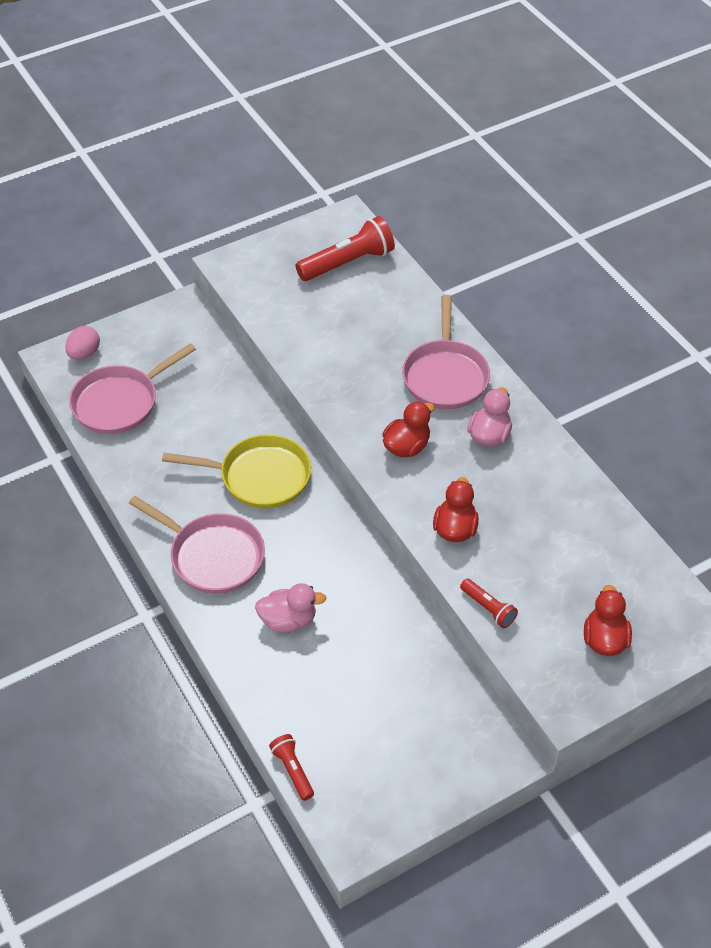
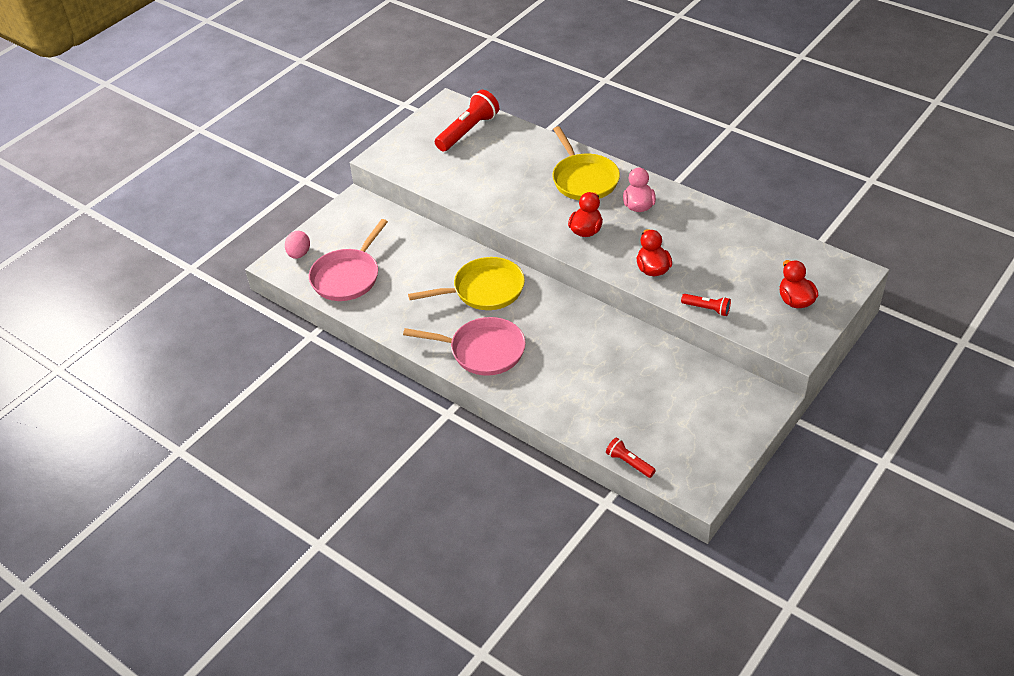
camera: 20 degrees left, 5 degrees down
(288, 620) = (564, 372): pink duck -> none
(445, 375) = (583, 179): pink pan -> yellow pan

